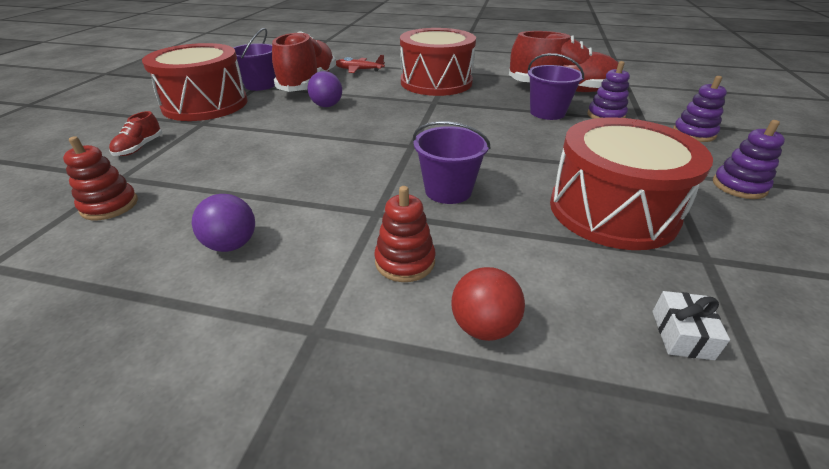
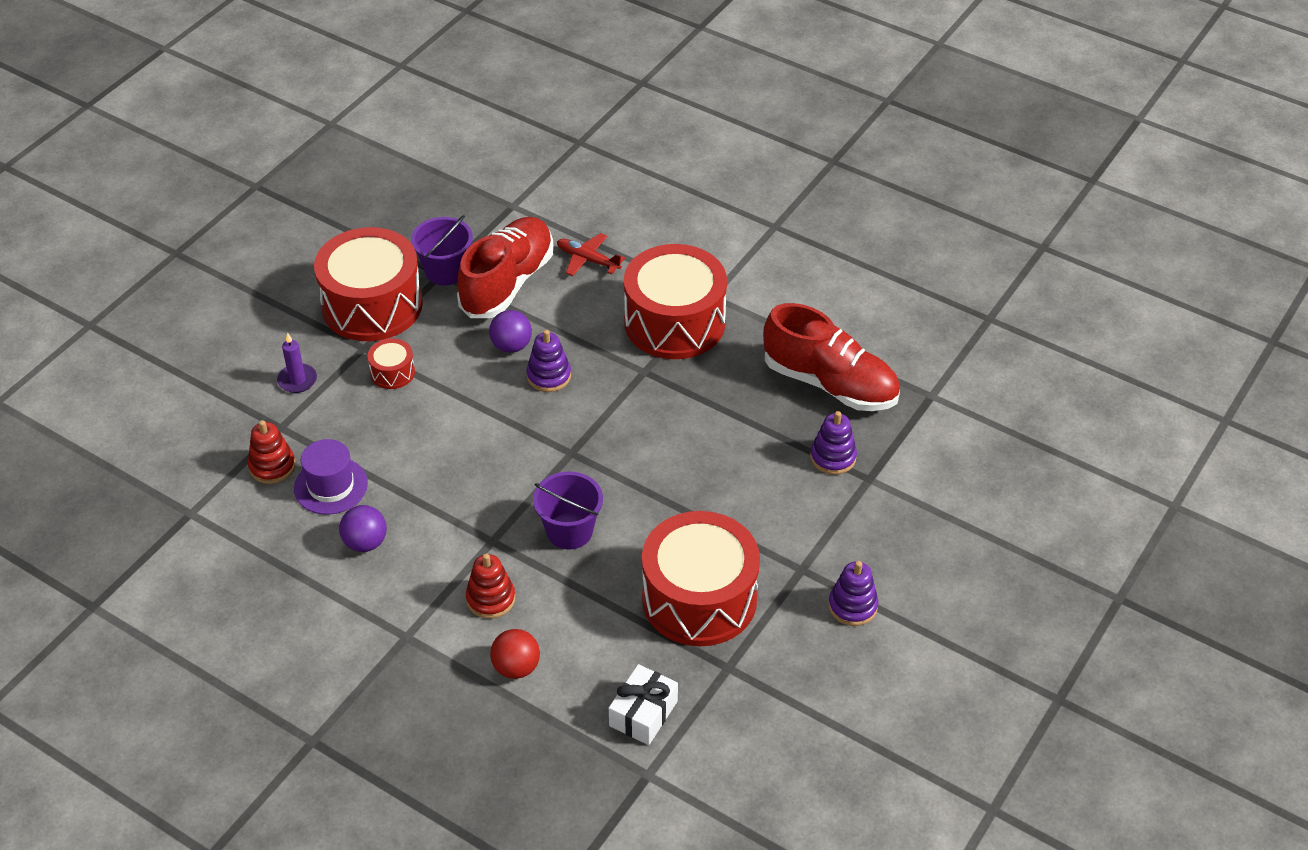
camera: 20 degrees right, 10 degrees up
(139, 148) = (297, 380): red shoe -> purple candle
(181, 207) = (331, 486): none -> purple hat
(231, 131) = (392, 372): none -> red drum
(547, 112) = (767, 432): purple bucket -> none
(681, 334) = (643, 713): white gift -> white gift, size x1.51
(693, 133) = (902, 519): purple stacking toy -> purple stacking toy (549, 376)

